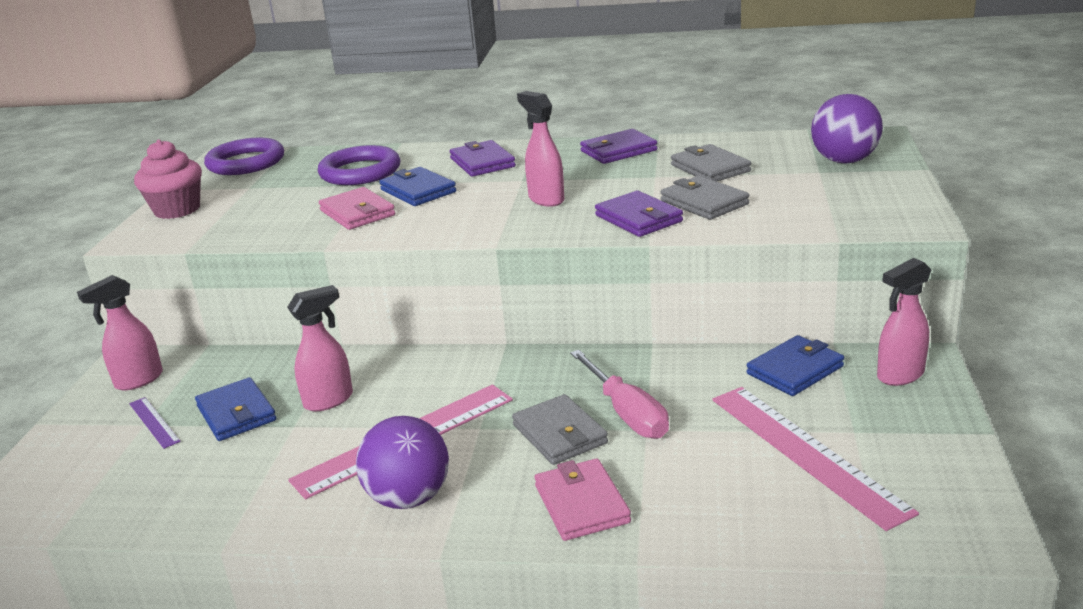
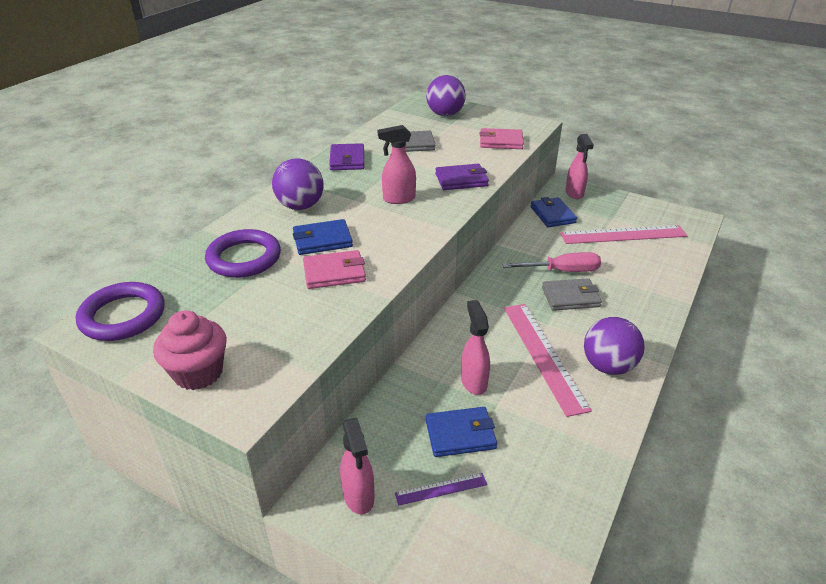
camera: 70 degrees left, 10 degrees up
(482, 163) = (300, 206): purple wallet -> purple ball
(581, 504) = (638, 307): pink wallet -> pink wallet (501, 142)
(704, 202) = (459, 158): grey wallet -> none

